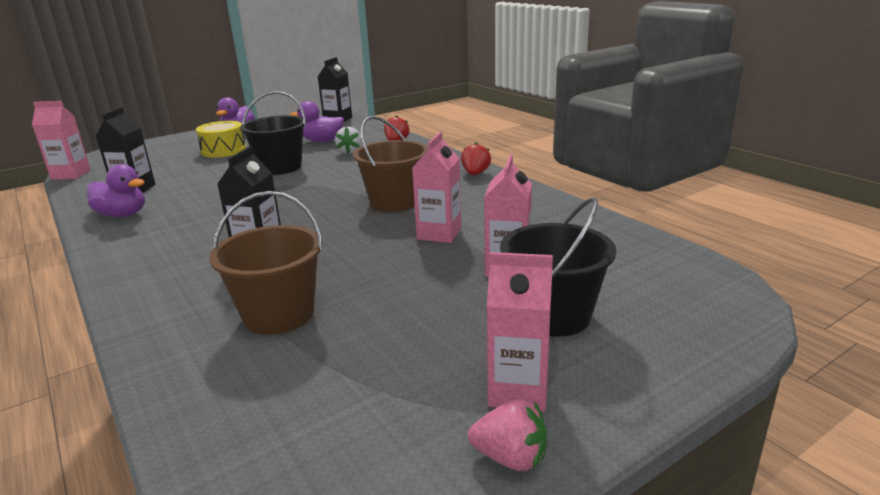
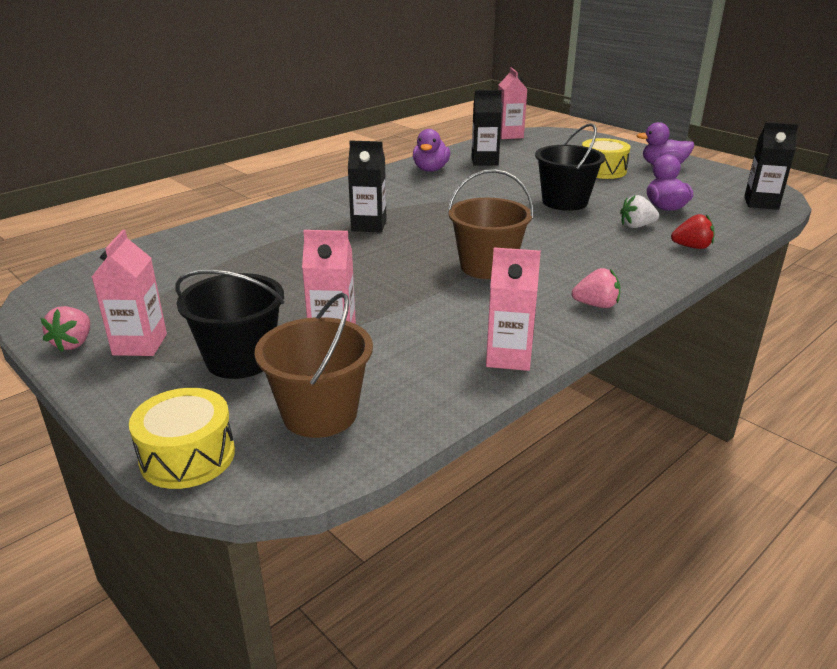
camera: 80 degrees right, 5 degrees up
(279, 314) = (264, 249): brown bucket -> brown bucket (319, 414)
(439, 234) = (409, 296): pink carton -> pink carton (508, 357)
(475, 174) = (596, 305): red strawberry -> pink strawberry
(725, 332) = (187, 456): none -> yellow drum

